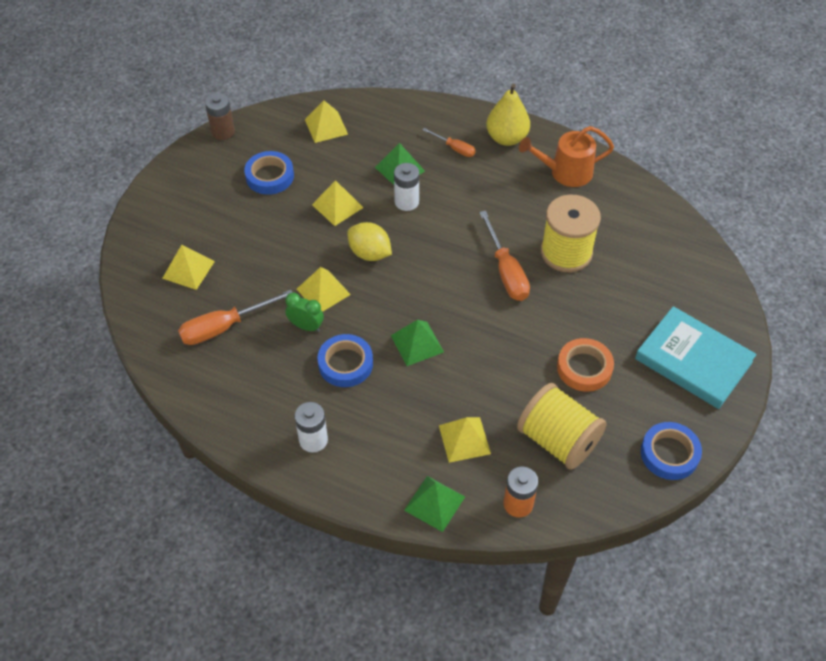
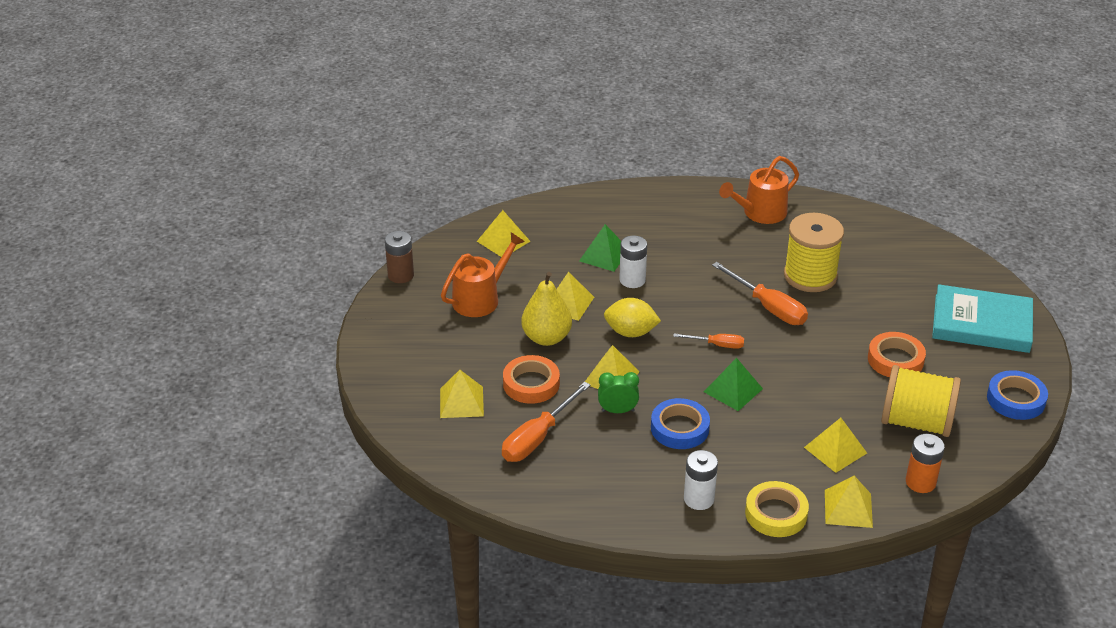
camera: 25 degrees left, 15 degrees down
(254, 273) = (531, 384): none -> orange tape
(269, 176) = (480, 299): blue tape -> orange watering can
(368, 482) = (776, 513): none -> yellow tape
(434, 503) = (848, 508): green pyramid -> yellow pyramid
(454, 148) = (643, 223): orange screwdriver -> orange screwdriver (717, 345)
(506, 138) = (685, 201): yellow pear -> yellow pear (546, 338)

